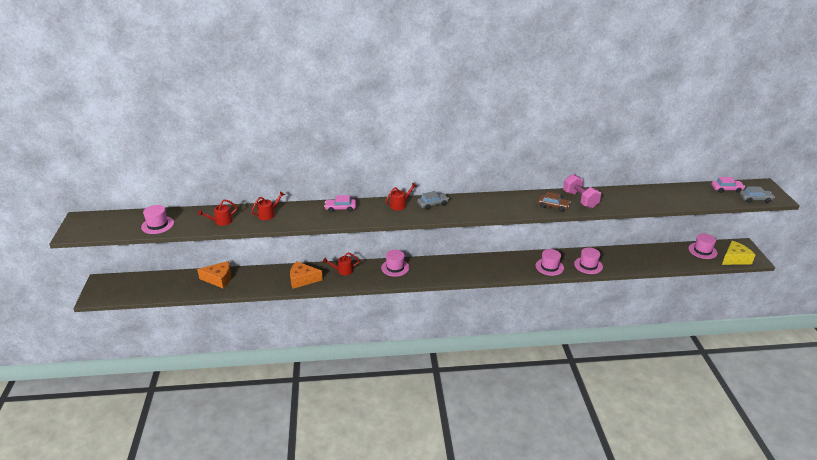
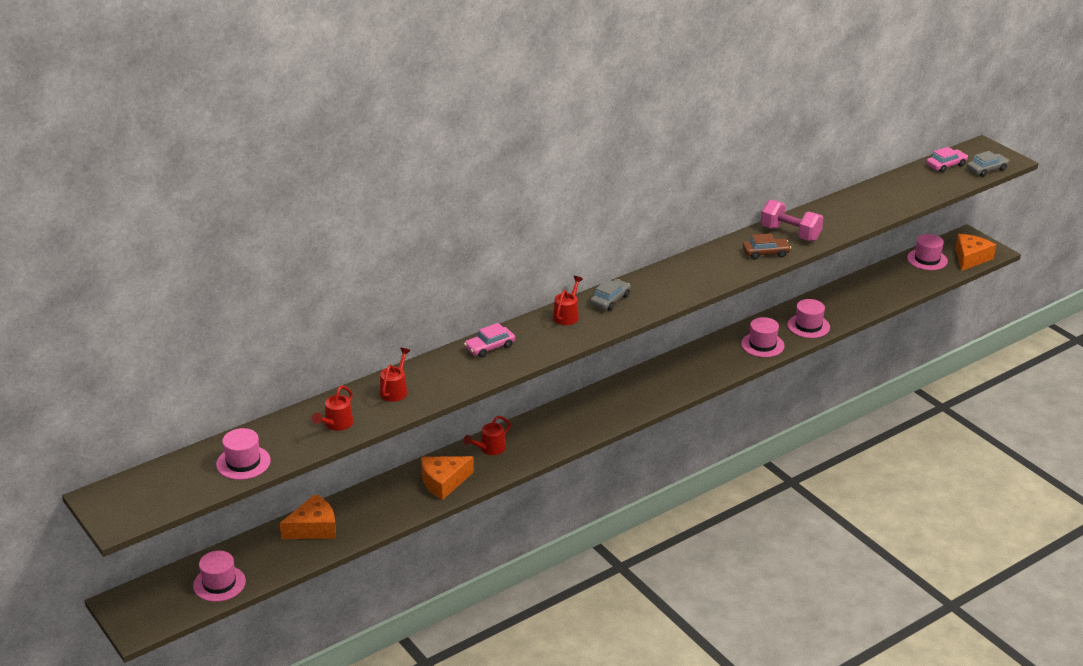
camera: 30 degrees left, 0 degrees up
(395, 267) = (560, 418): pink hat -> pink hat (219, 583)
(735, 259) = (970, 258): yellow cheese -> orange cheese

